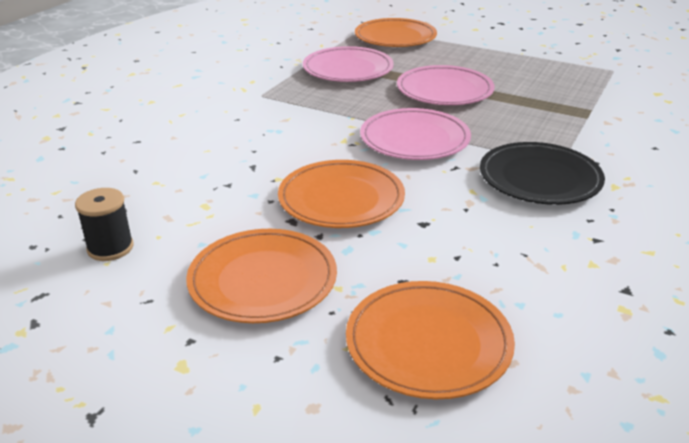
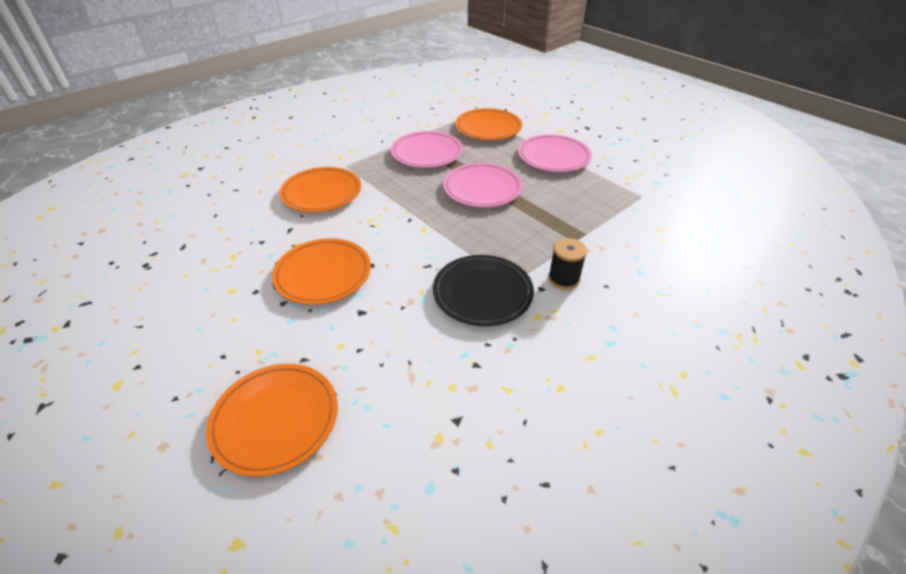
camera: 20 degrees right, 10 degrees up
(110, 248) = (151, 276): black spool -> black spool (564, 279)
(263, 280) = (217, 331): orange plate -> orange plate (321, 193)
(414, 139) = (420, 231): pink plate -> pink plate (553, 157)

